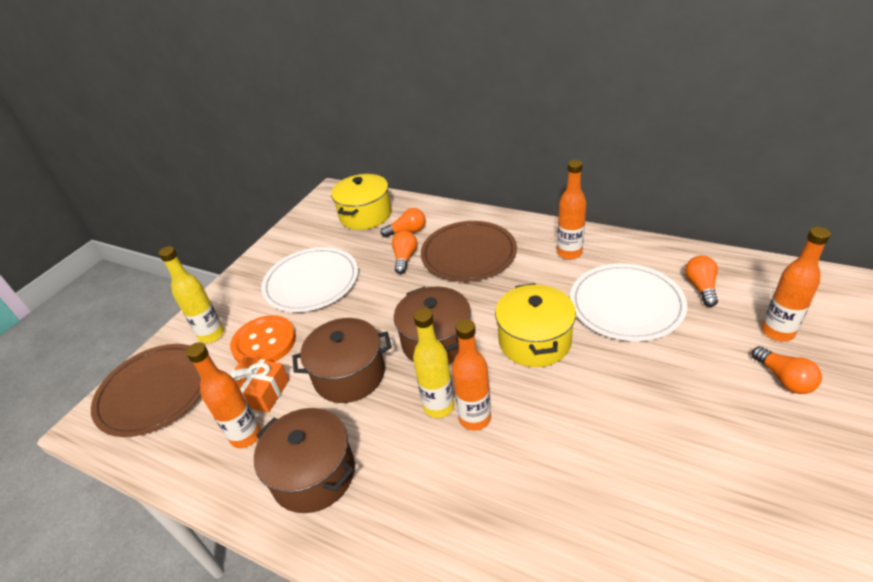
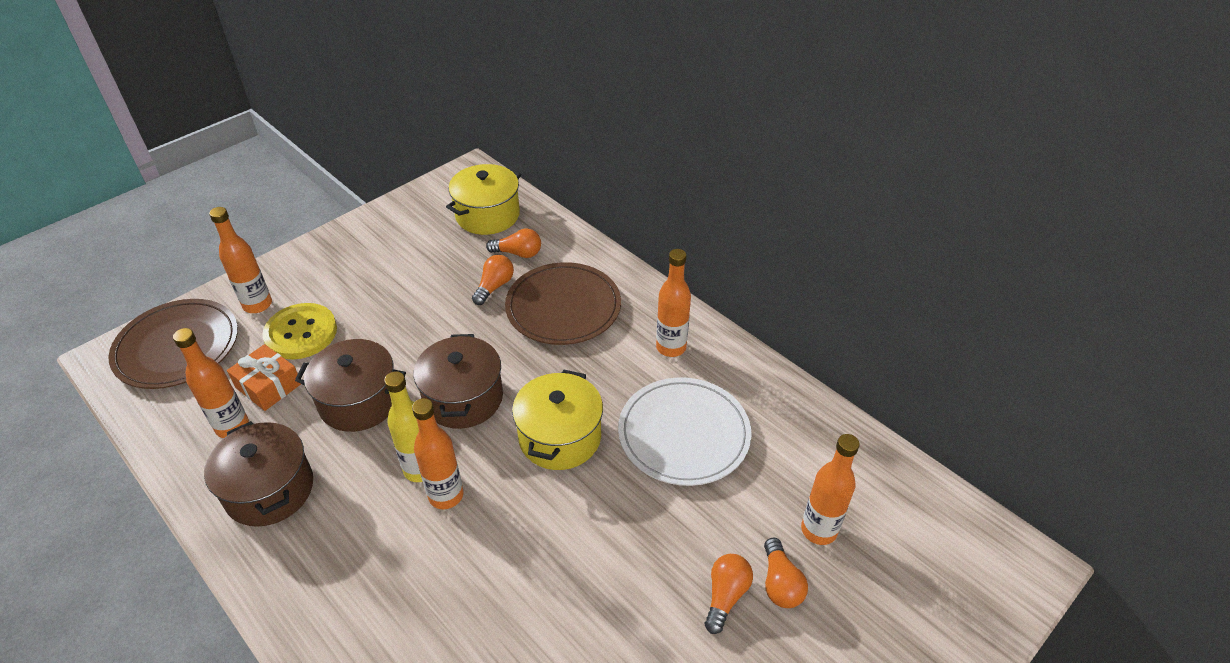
camera: 15 degrees right, 5 degrees up
(212, 335) = (257, 305): yellow bottle -> orange bottle
(264, 342) = (301, 333): orange button -> yellow button
(311, 282) = (384, 280): white plate -> none
(701, 287) = (780, 445): orange light bulb -> orange light bulb (725, 596)

